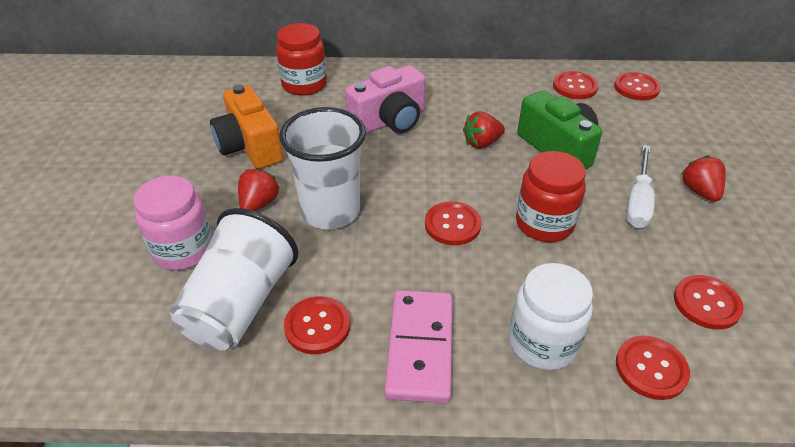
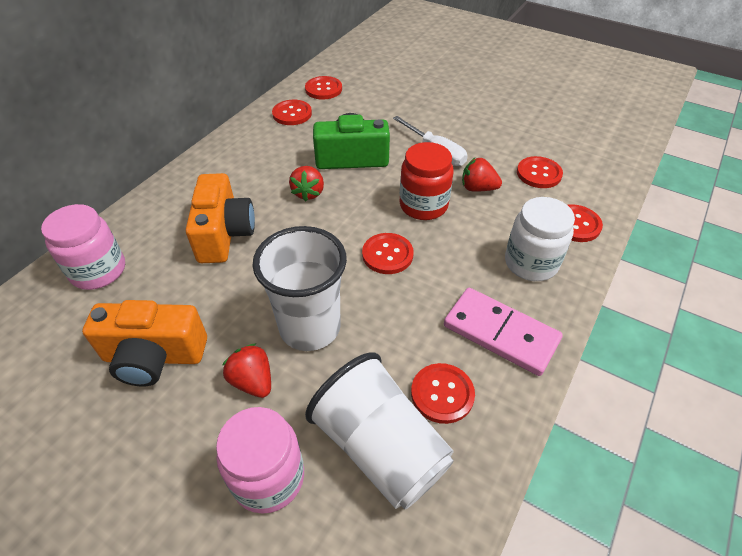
camera: 60 degrees left, 5 degrees up
(304, 85) = (98, 271): red jar -> pink jar
(389, 121) = (224, 234): pink camera -> orange camera
(699, 191) = (447, 122): red strawberry -> red strawberry (478, 188)

